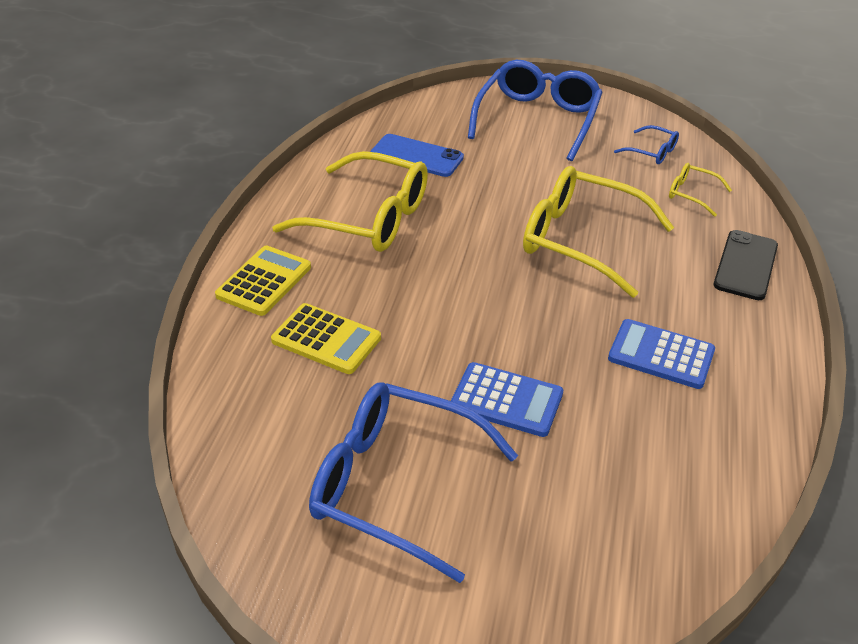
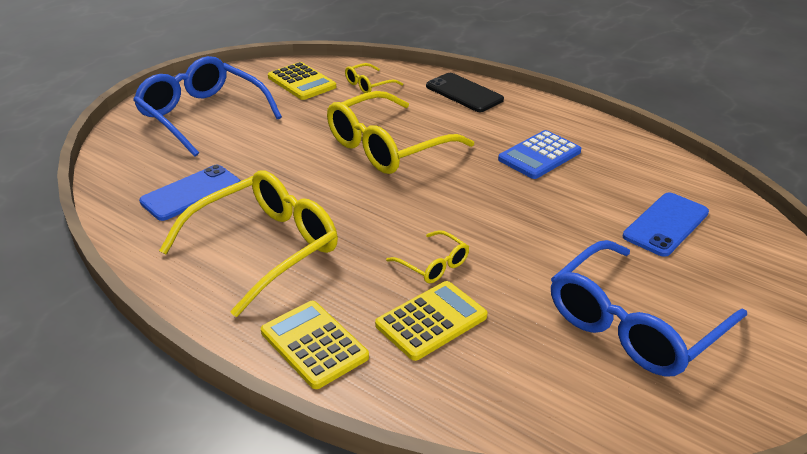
camera: 65 degrees left, 5 degrees down
(406, 321) = (433, 265): none -> yellow glasses
(506, 400) = (558, 238): blue calculator -> none
(599, 490) = (666, 224): none -> blue phone
(652, 152) = (301, 82): blue glasses -> yellow calculator

